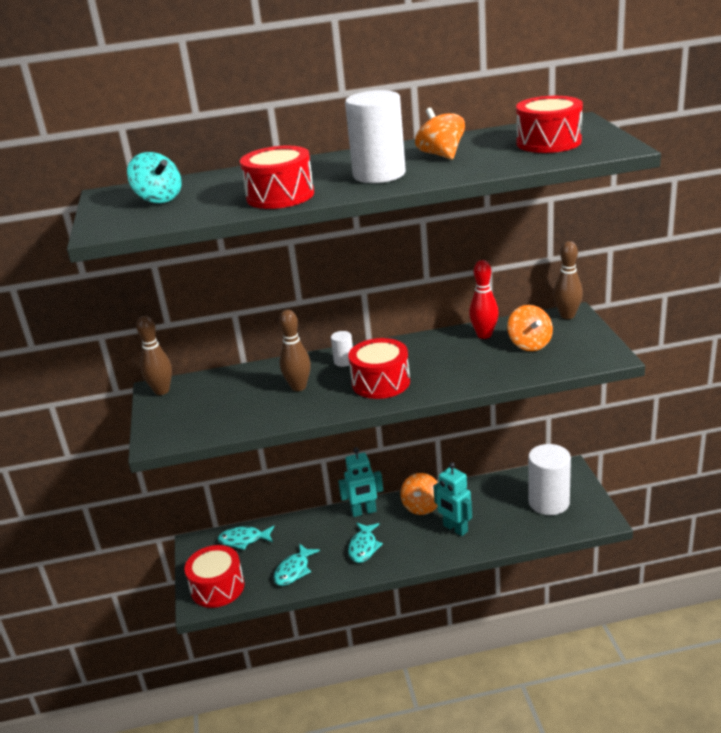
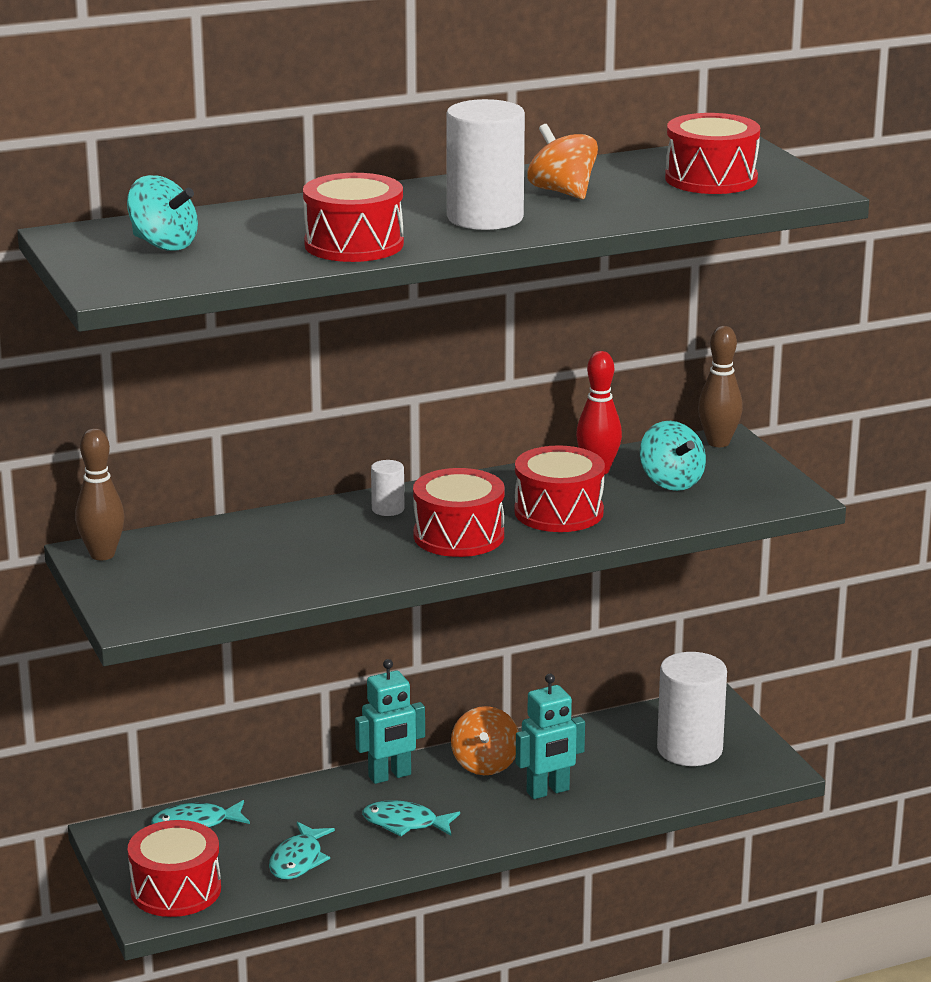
camera: 15 degrees left, 5 degrees down
(298, 387) = (329, 544): brown bowling pin -> none
(363, 547) = (405, 823): turquoise fish -> turquoise fish turned 105 degrees clockwise
(450, 366) = (558, 512): none -> red drum
(455, 529) = (548, 791): turquoise robot -> turquoise robot turned 60 degrees counterclockwise
(529, 344) = (671, 482): orange spinning top -> turquoise spinning top

